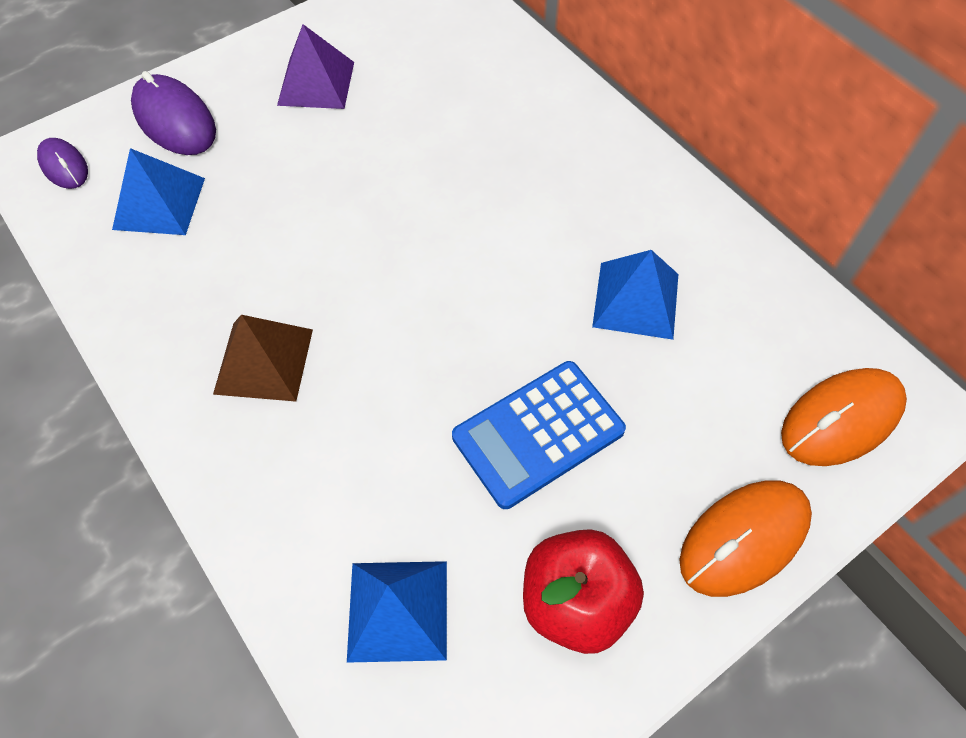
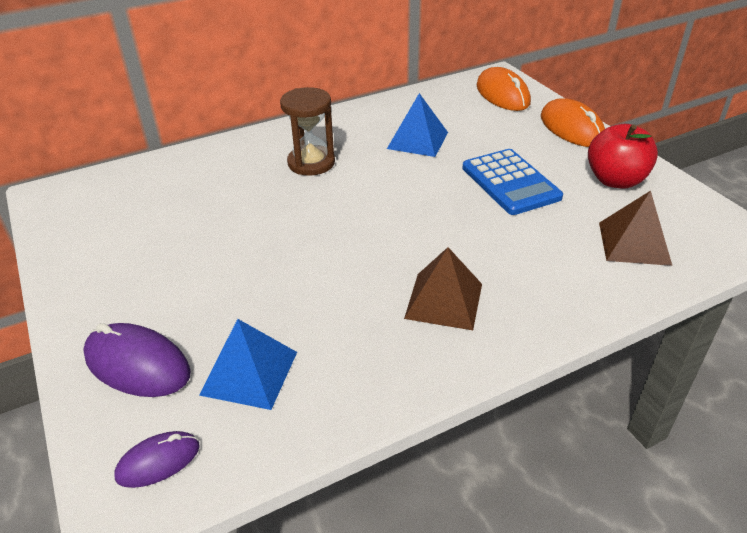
camera: 80 degrees left, 20 degrees down
(175, 120) = (137, 364): purple mouse -> purple mouse turned 60 degrees clockwise
(316, 83) = (144, 265): purple pyramid -> none
(398, 610) = (634, 243): blue pyramid -> brown pyramid
(542, 182) = (311, 163): none -> brown hourglass

